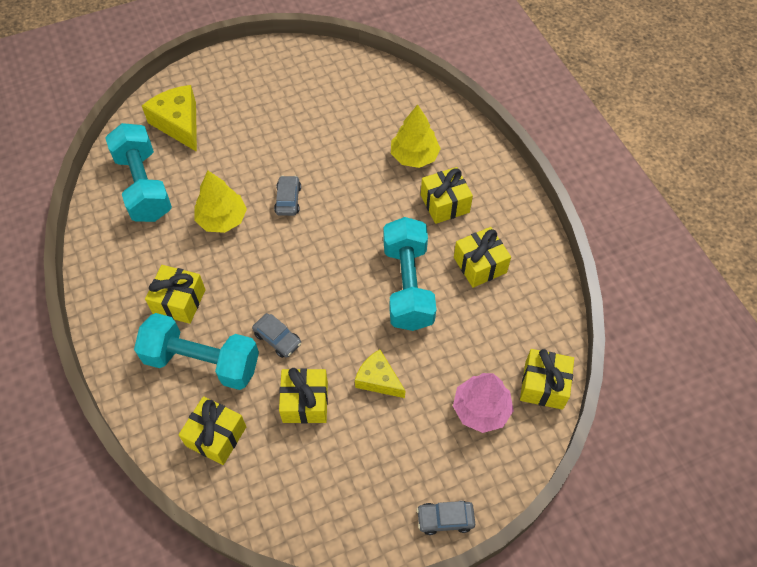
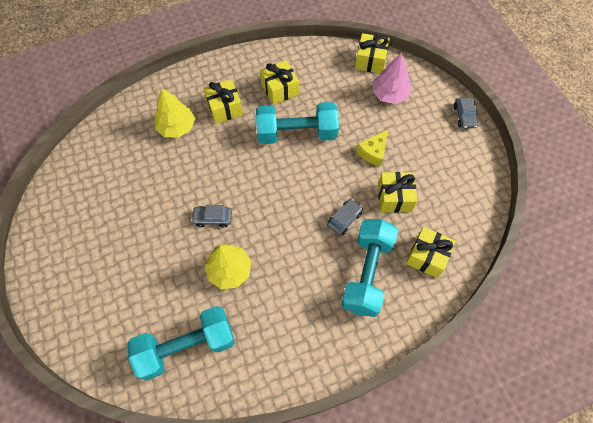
camera: 90 degrees left, 5 degrees up
(179, 124) = (112, 322): yellow cheese -> none
(179, 301) = (312, 298): yellow gift -> none

